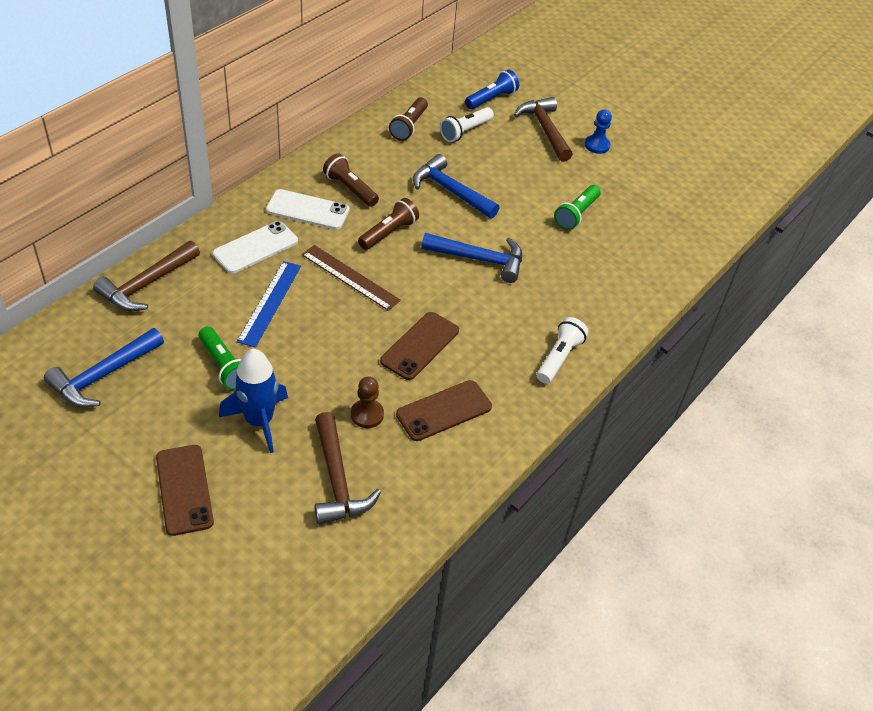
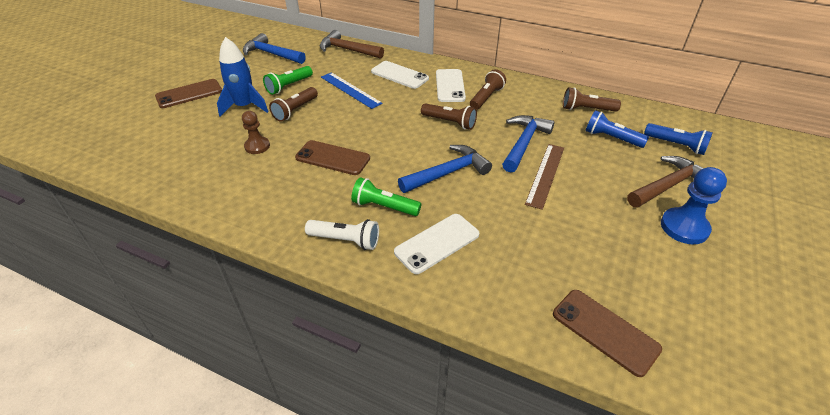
camera: 80 degrees right, 5 degrees down
(269, 303) = (350, 90): blue ruler -> blue ruler turned 45 degrees clockwise
(296, 367) = (295, 110): none -> brown flashlight
(337, 480) = (196, 145): brown hammer -> none
(350, 277) = (391, 115): brown ruler -> brown ruler (545, 174)
(444, 411) = (267, 181): brown phone -> brown phone (605, 331)
(465, 131) = (611, 138): white flashlight -> blue flashlight
(480, 259) = (448, 173): blue hammer -> blue hammer turned 120 degrees counterclockwise
(576, 214) = (555, 226): green flashlight -> green flashlight (384, 207)
(579, 295) = (437, 243): none -> white phone
(597, 145) = (684, 227): blue pawn -> blue pawn, size x1.53

